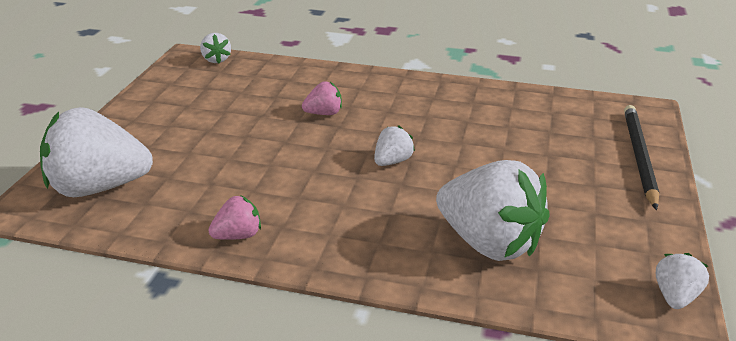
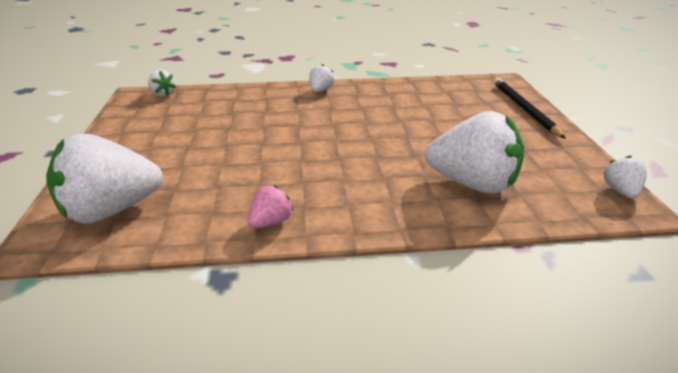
camera: 20 degrees left, 0 degrees up
(324, 113) = (281, 118): pink strawberry -> none
(392, 161) = (359, 142): white strawberry -> white strawberry (320, 90)

